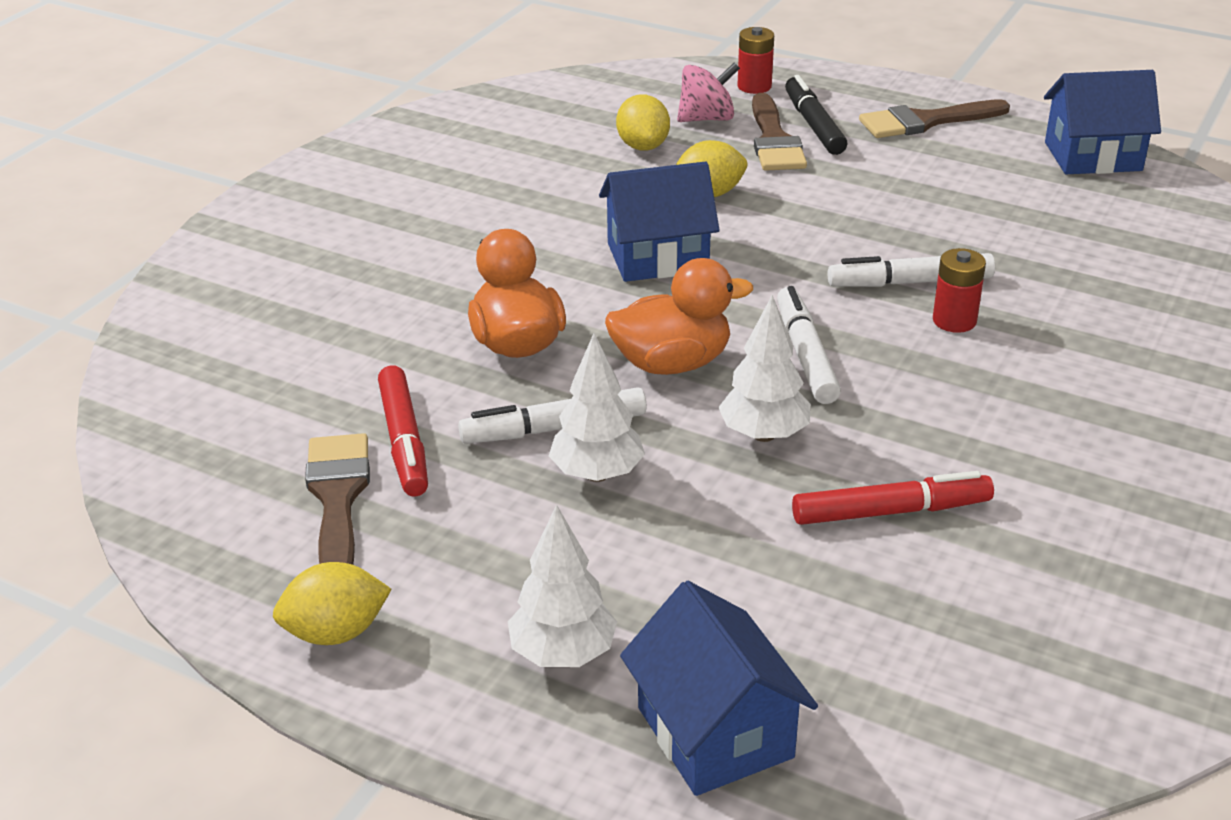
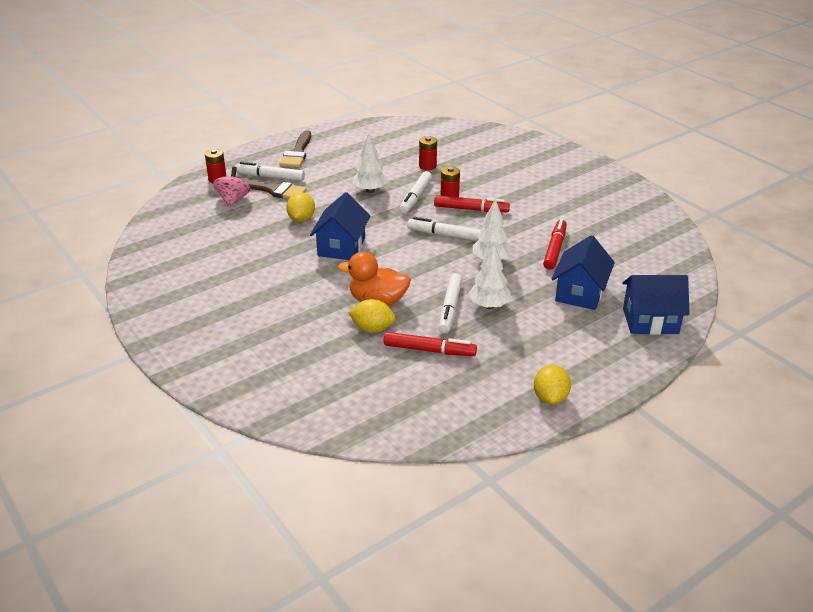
camera: 65 degrees left, 0 degrees up
(338, 499) = (459, 378): brown brush -> none
(563, 654) = (593, 343): white tree -> white tree (370, 190)
(643, 146) = (239, 223): yellow lemon -> yellow lemon (372, 329)
(672, 364) = (426, 267): orange duck -> none
(814, 125) = (270, 177): black marker -> white marker
(936, 359) = (471, 209): none -> red marker
(1048, 262) = (427, 166): none -> red battery
(1093, 156) = (363, 131): blue house -> blue house (580, 293)

